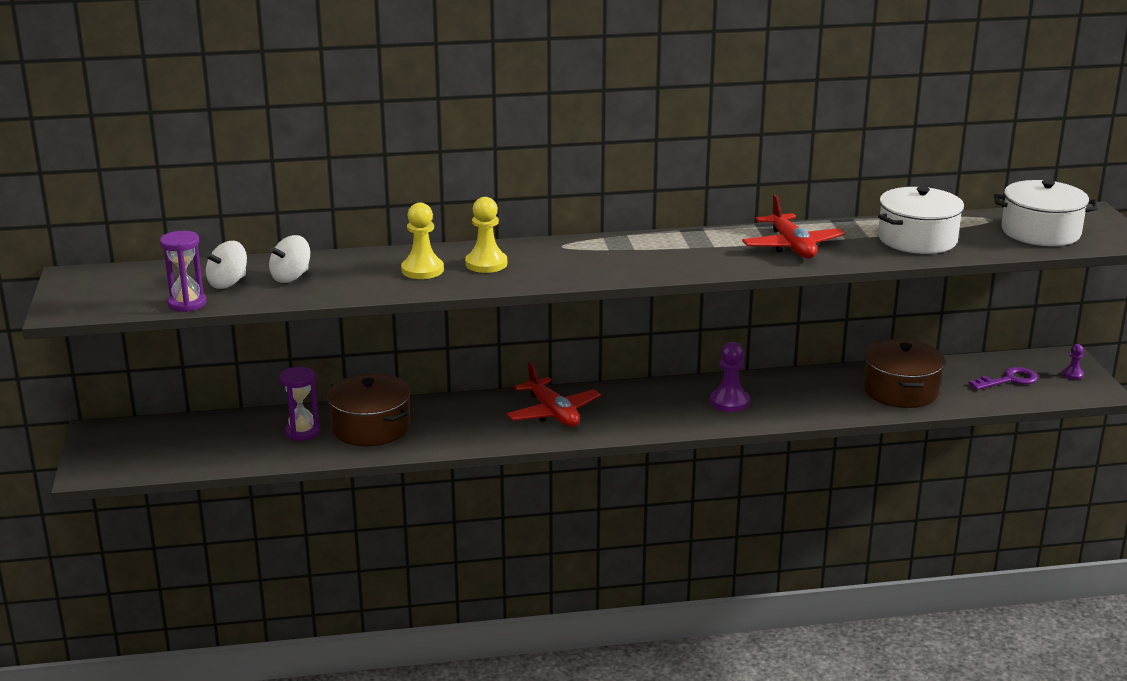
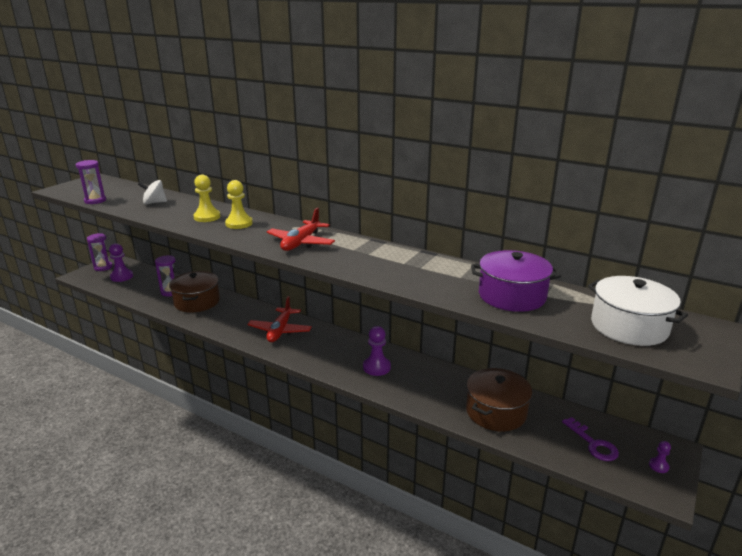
camera: 40 degrees right, 0 degrees up
(103, 446) = (103, 267): none -> purple hourglass
(171, 445) = (121, 276): none -> purple pawn
(228, 283) = (129, 197): white spinning top -> none
(791, 246) = (414, 270): red plane -> red plane (301, 243)
(917, 239) = (512, 296): white pot -> purple pot
(1008, 380) = (593, 443): purple key -> purple key turned 45 degrees clockwise

